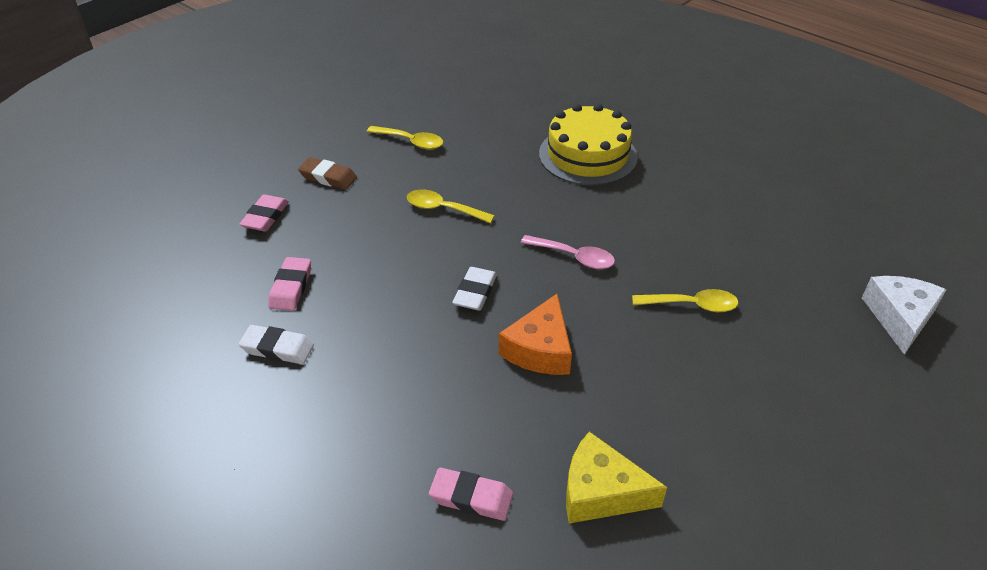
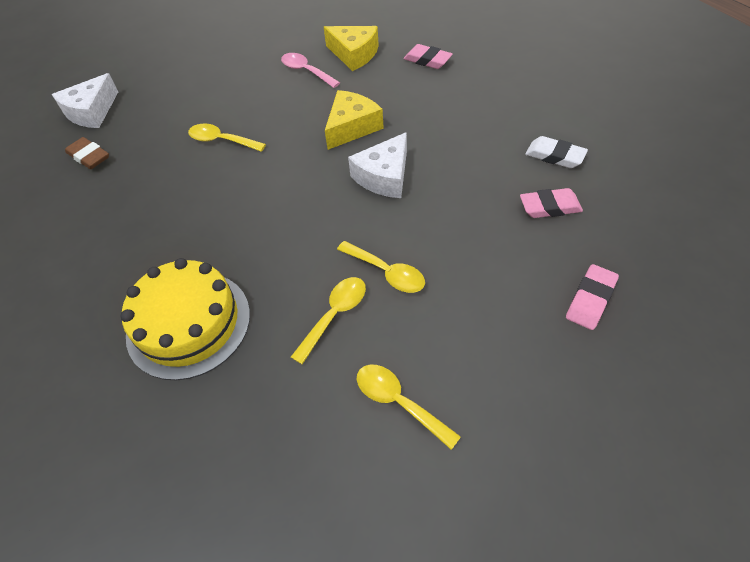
camera: 160 degrees left, 10 degrees up
(291, 287) = (550, 207): pink eraser -> pink eraser turned 60 degrees clockwise
(328, 177) = (517, 352): brown eraser -> brown eraser (89, 156)
(475, 176) = (335, 315): none -> yellow spoon
(475, 292) = (384, 176): white eraser -> white cheese
(540, 349) = (352, 127): orange cheese -> yellow cheese
(574, 257) = (284, 194): pink spoon -> pink spoon (306, 71)

